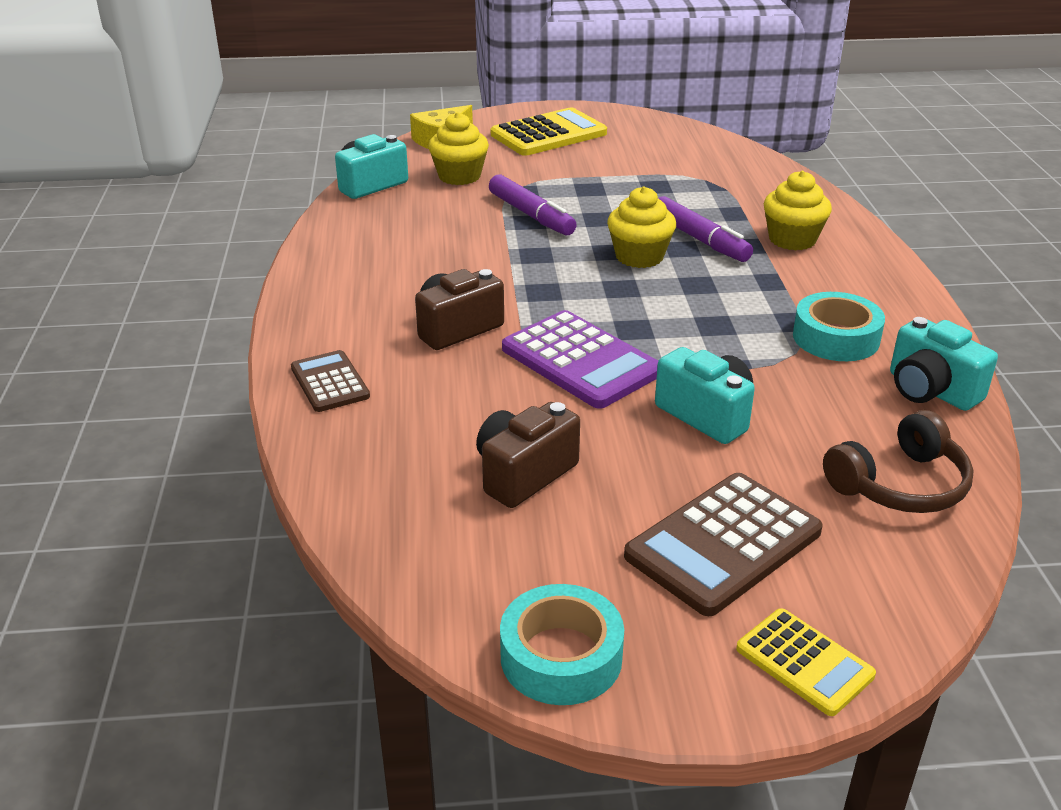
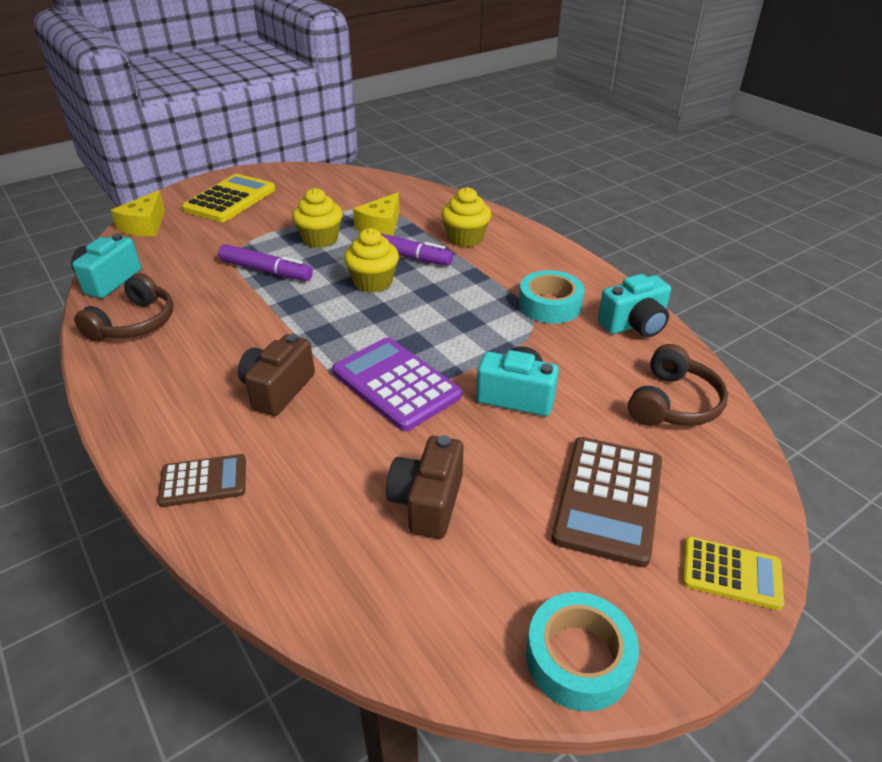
camera: 30 degrees left, 5 degrees up
(330, 382) = (203, 481): brown calculator -> brown calculator turned 135 degrees clockwise
(366, 229) = (135, 323): none -> brown headphones
(459, 176) = (183, 253): yellow cupcake -> yellow cupcake (320, 239)
(581, 361) = (395, 384): purple calculator -> purple calculator turned 150 degrees counterclockwise
(698, 202) = (381, 227): none -> yellow cheese
(930, 390) = (634, 325): turquoise camera -> turquoise camera turned 45 degrees counterclockwise

